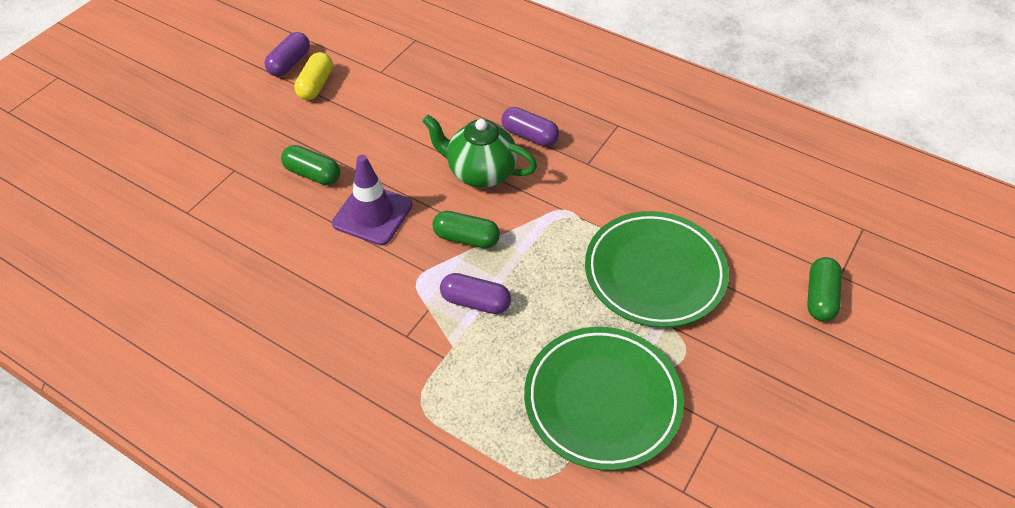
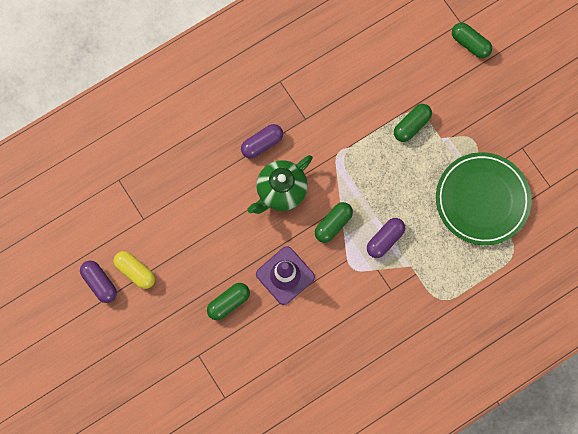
camera: 65 degrees left, 25 degrees up
(654, 273) = (411, 125): green plate -> green capsule

